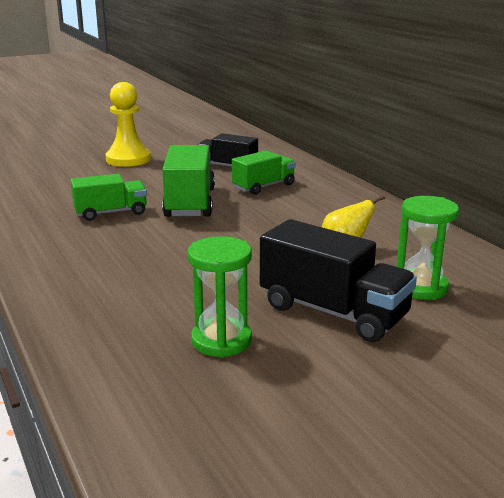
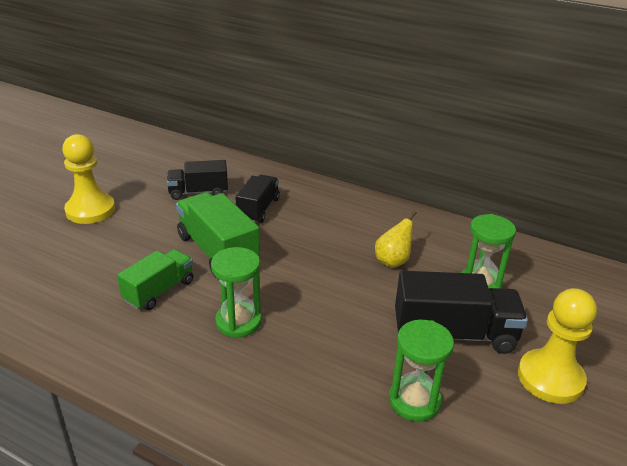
camera: 35 degrees left, 10 degrees up
(144, 246) = (238, 322): none -> green hourglass
(264, 186) = (258, 209): green truck -> black truck
(397, 377) = (550, 378): none -> yellow pawn

